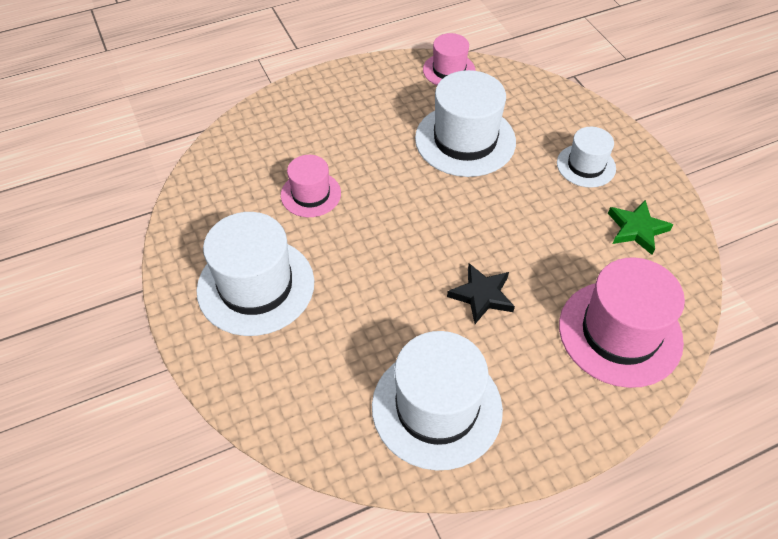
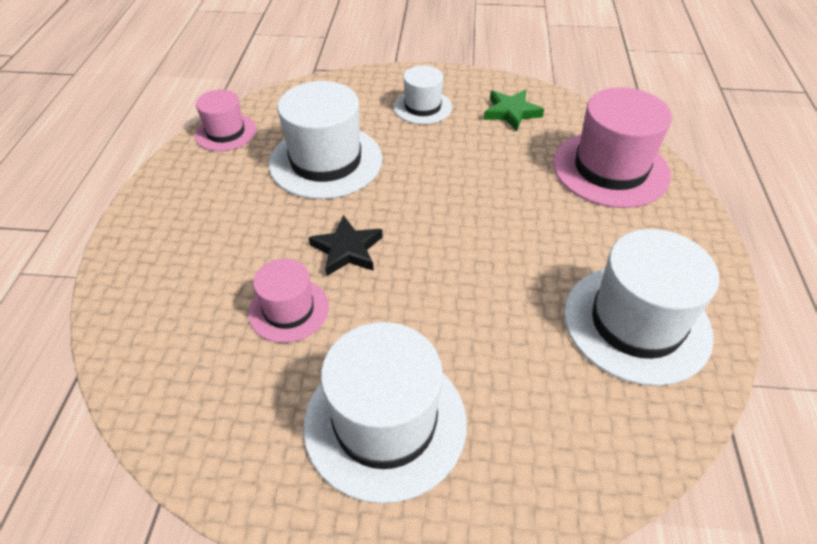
camera: 60 degrees left, 5 degrees down
(482, 295) = (522, 233): black star -> black star (347, 250)

